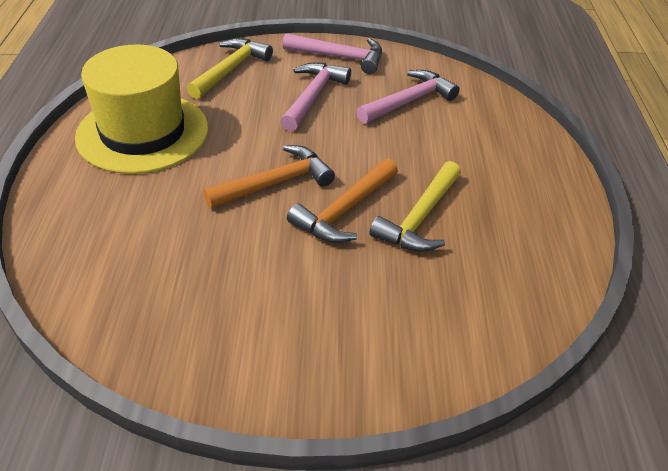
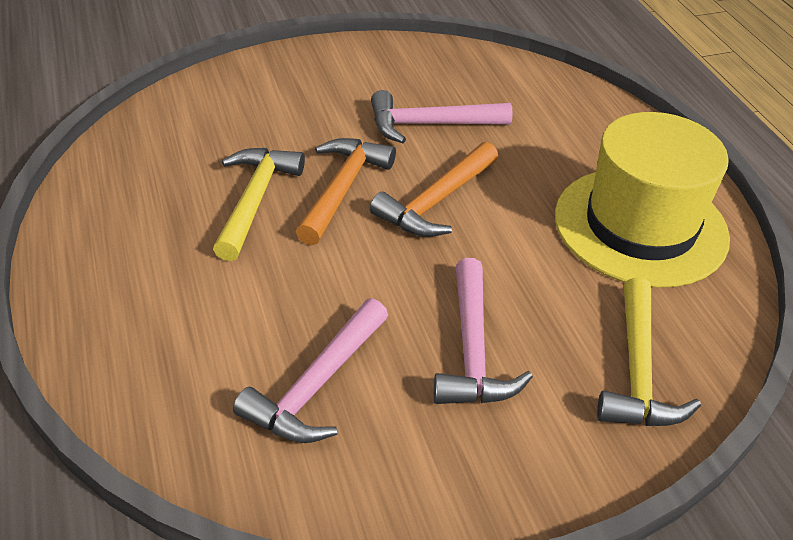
camera: 160 degrees right, 0 degrees up
(340, 57) = (482, 467): pink hammer -> pink hammer (430, 124)

